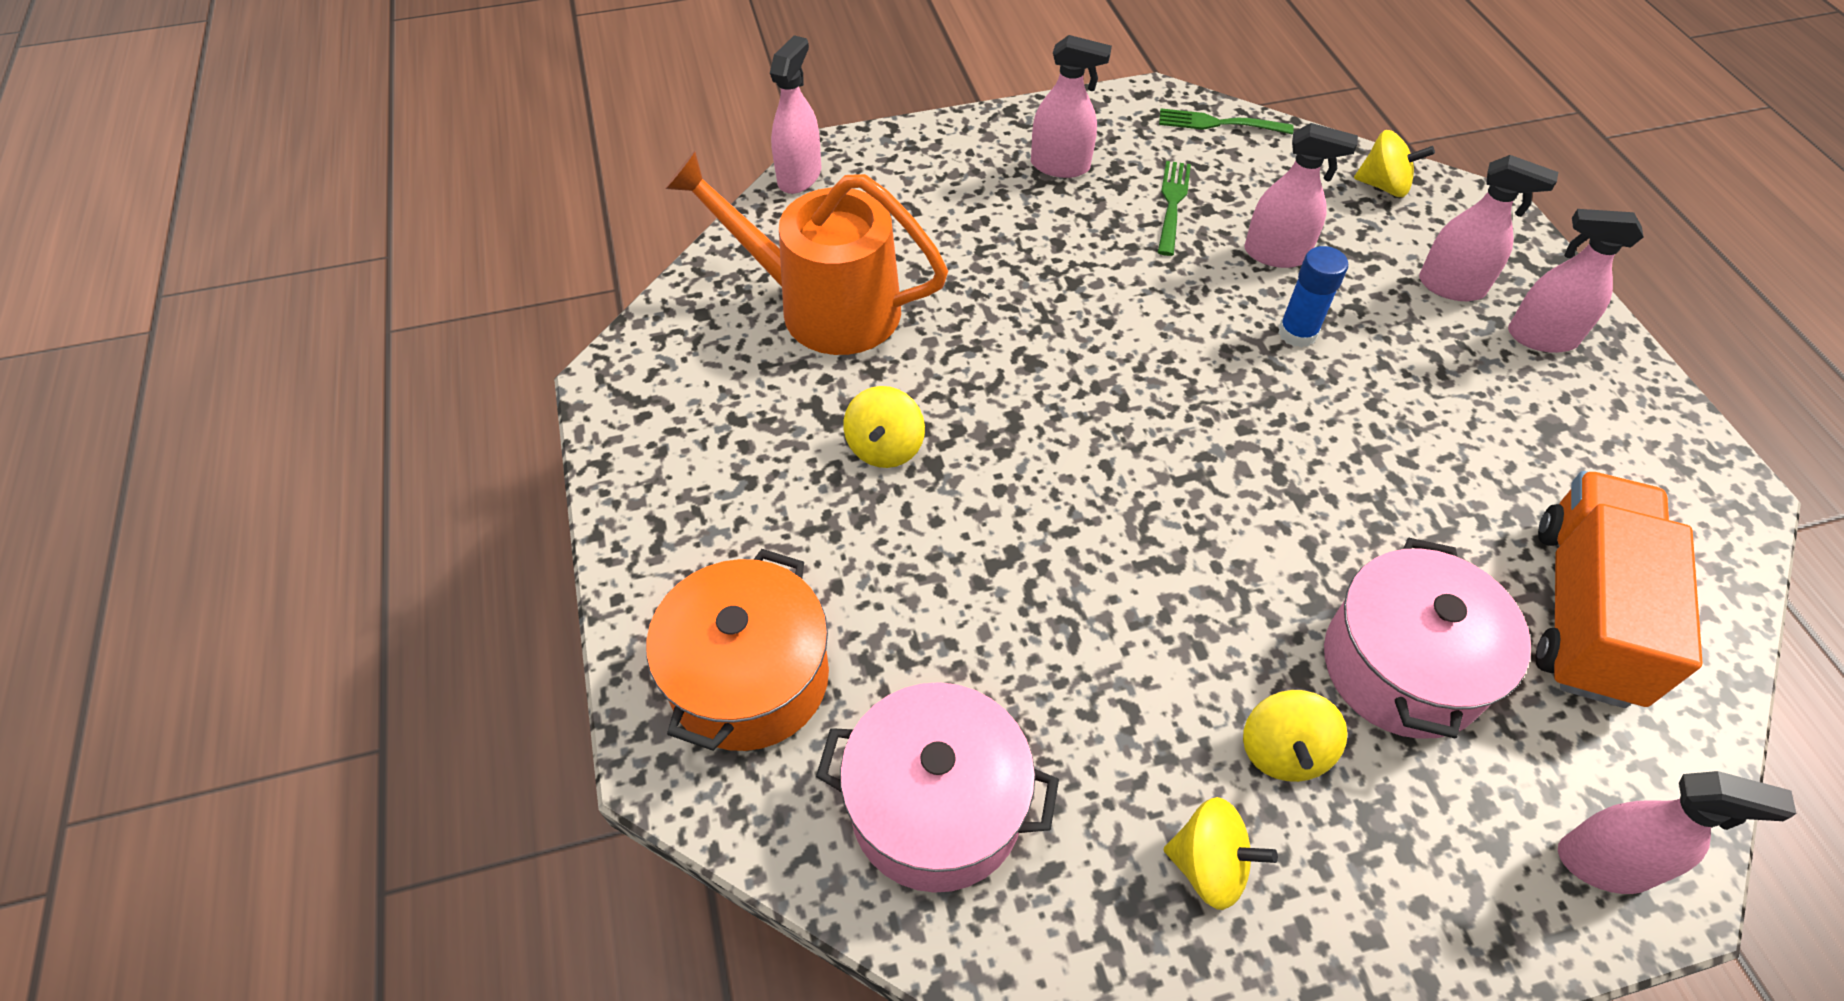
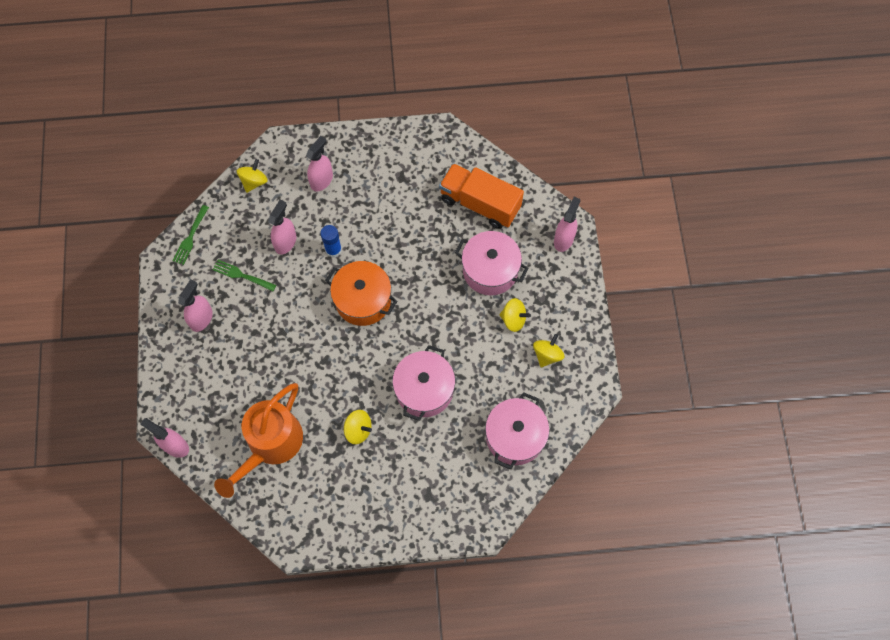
camera: 80 degrees left, 15 degrees up
(749, 678) = (455, 495): orange pot -> orange pot (363, 300)
(1015, 563) = (424, 390): none -> pink pot
(1541, 337) = (357, 159): pink spray bottle -> none

